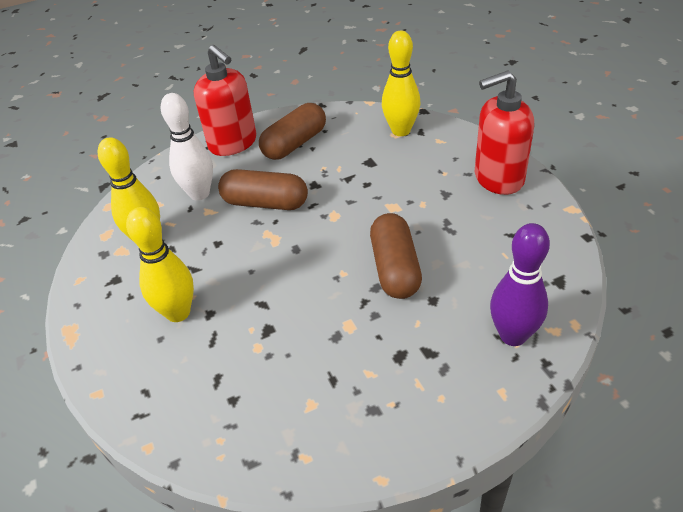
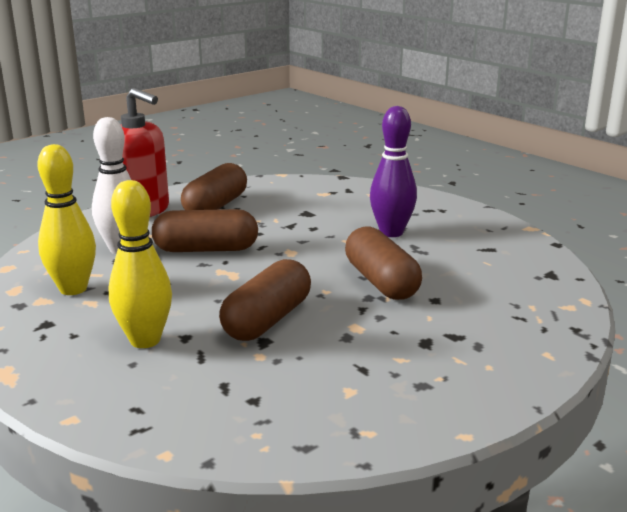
camera: 20 degrees left, 20 degrees down
(280, 304) = (267, 320): none -> brown capsule
(401, 131) = (327, 190): yellow bowling pin -> none
(498, 178) = (447, 214): red soap dispenser -> none
(513, 335) = (532, 314): purple bowling pin -> purple bowling pin (391, 232)

